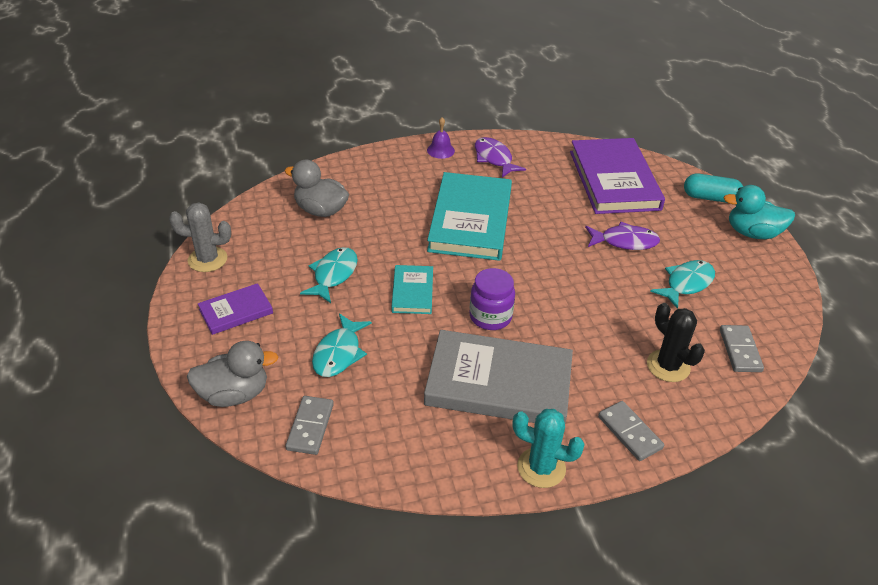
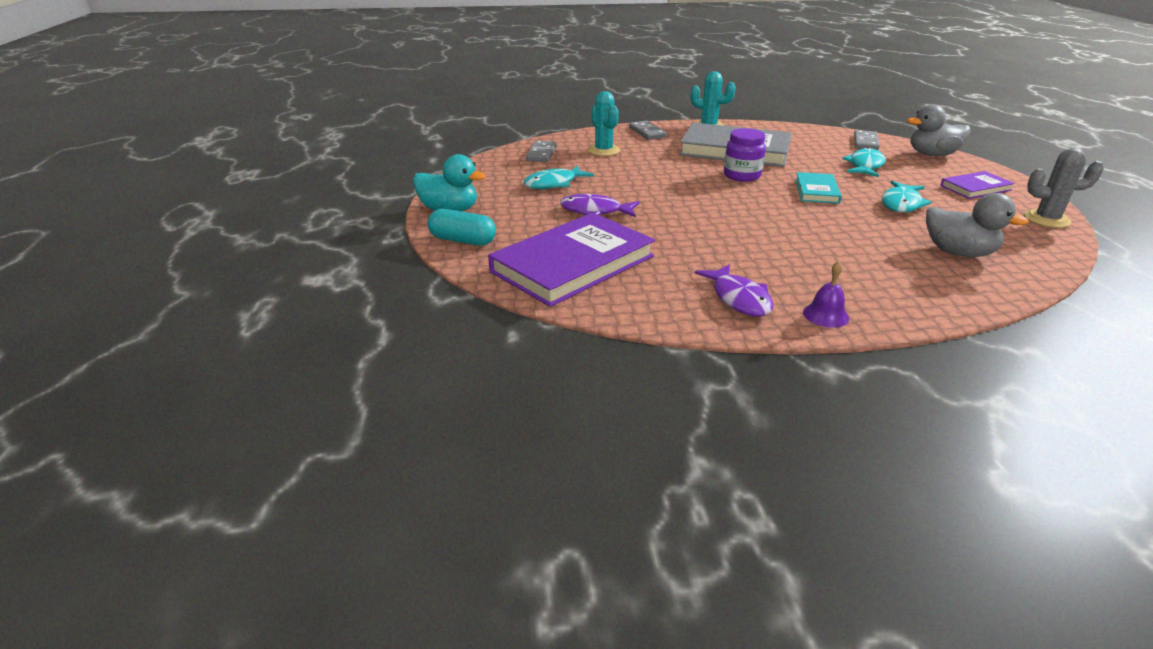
camera: 170 degrees left, 10 degrees down
(470, 220) = (767, 235): turquoise book -> none
(614, 180) = (573, 264): purple book -> purple book turned 45 degrees clockwise
(668, 366) = (603, 150): black cactus -> turquoise cactus

